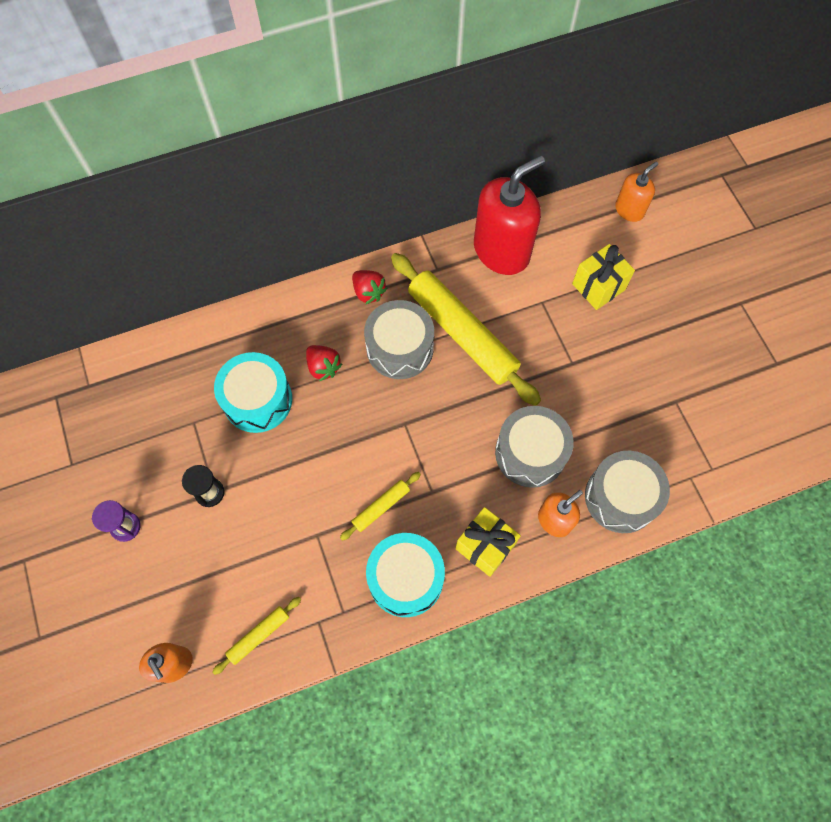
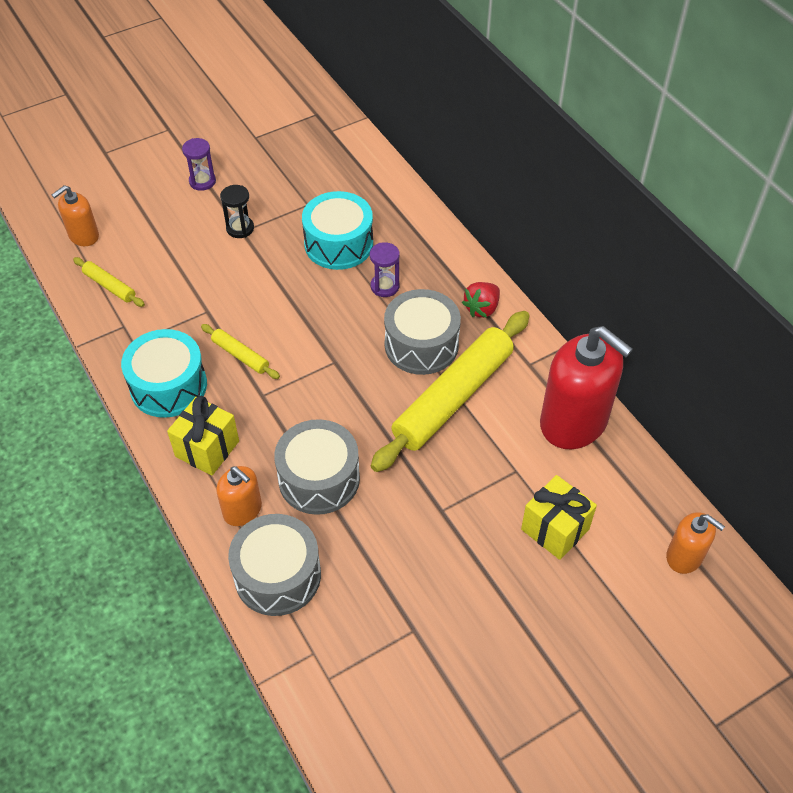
camera: 80 degrees right, 15 degrees down
(323, 367) = (385, 286): red strawberry -> purple hourglass

